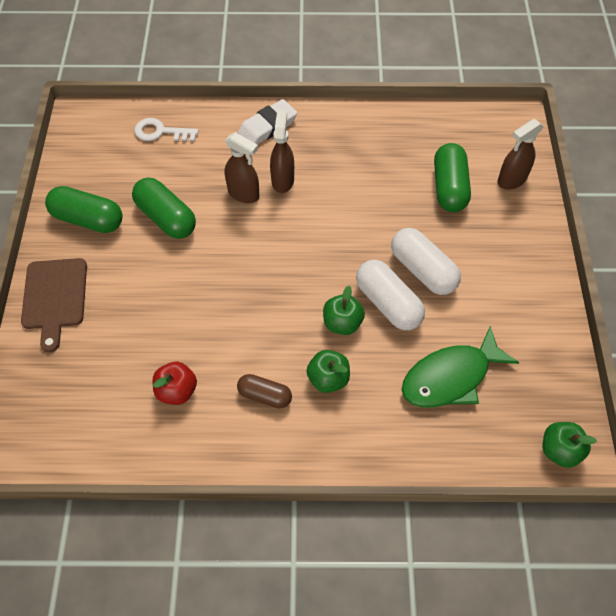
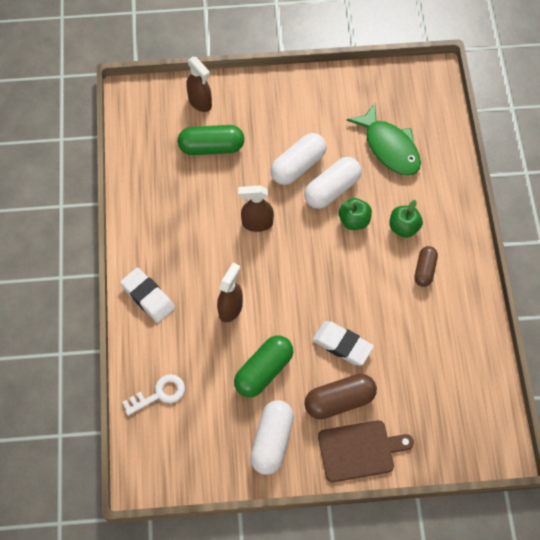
camera: 95 degrees left, 5 degrees up
(88, 219) = (272, 441): green capsule -> white capsule
(116, 284) = (339, 401): none -> brown capsule
(161, 132) = (159, 394): white key -> white key turned 120 degrees counterclockwise
(177, 391) = (431, 333): red apple -> none
(181, 293) = (342, 345): none -> white eraser
(282, 180) = (212, 277): brown spray bottle -> brown spray bottle (257, 223)
(559, 450) = (434, 84): green apple -> none

